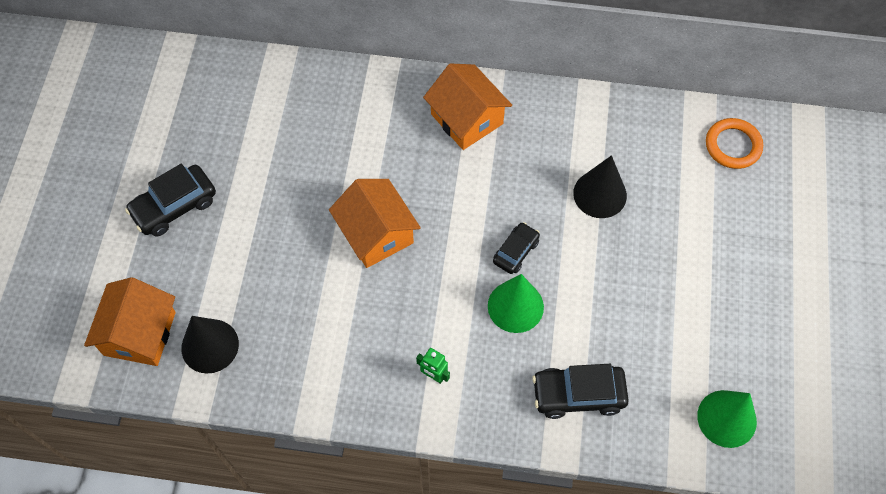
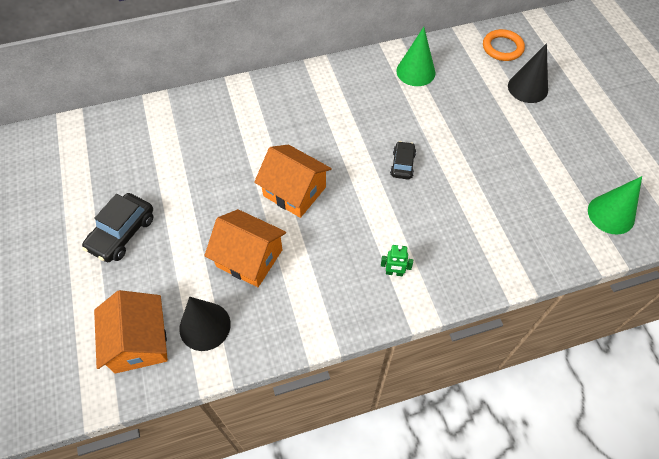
camera: 25 degrees left, 5 degrees down
(467, 119) = (317, 93): orange house -> orange house (249, 258)
(515, 306) = (424, 200): green cone -> green cone (415, 71)
(578, 394) = (504, 241): black car -> none
(600, 194) = (437, 107): black cone -> black cone (527, 88)

